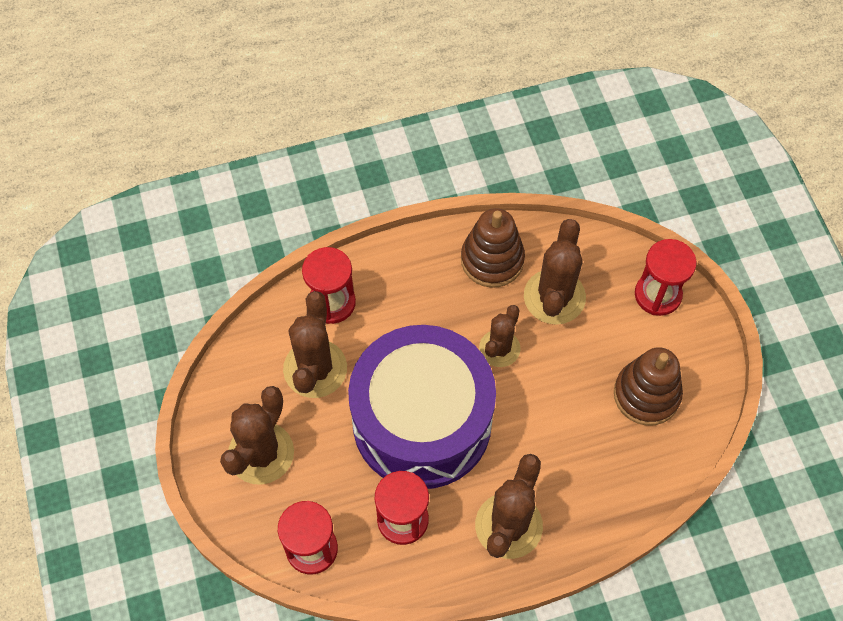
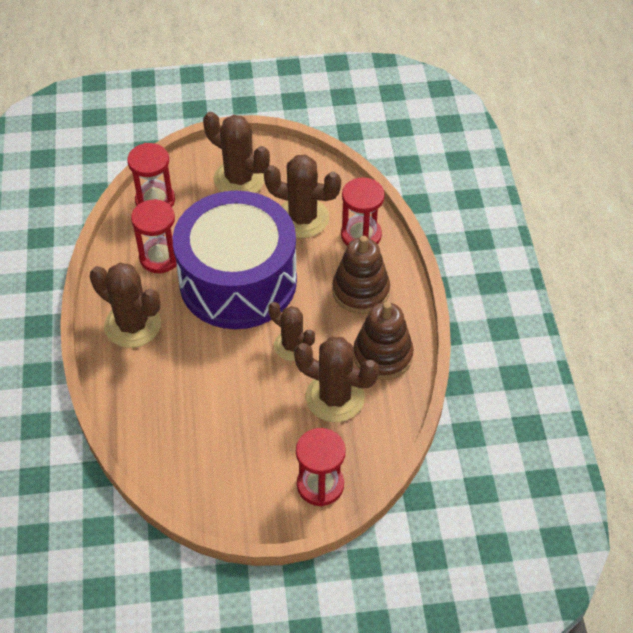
camera: 100 degrees right, 10 degrees down
(646, 394) = (220, 451): brown stacking toy -> brown stacking toy (360, 291)

